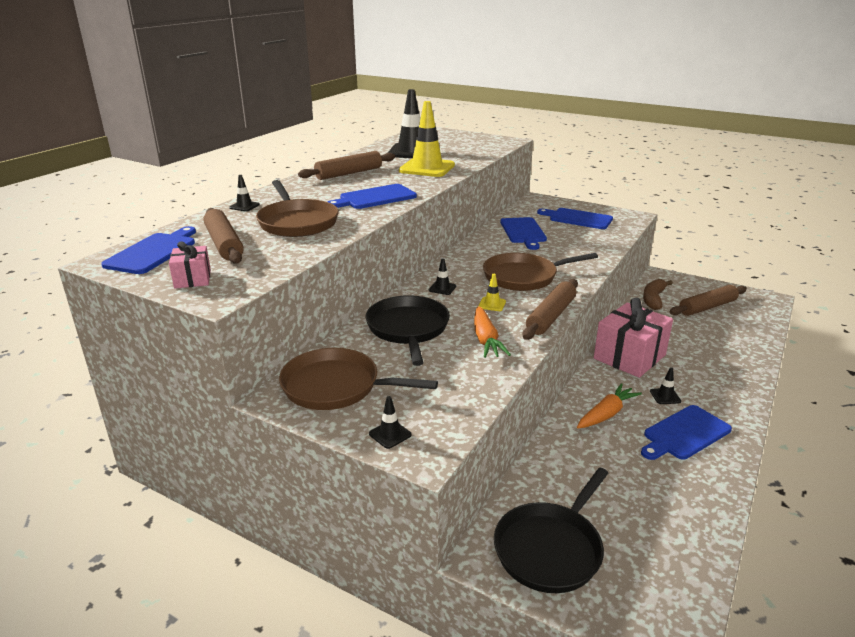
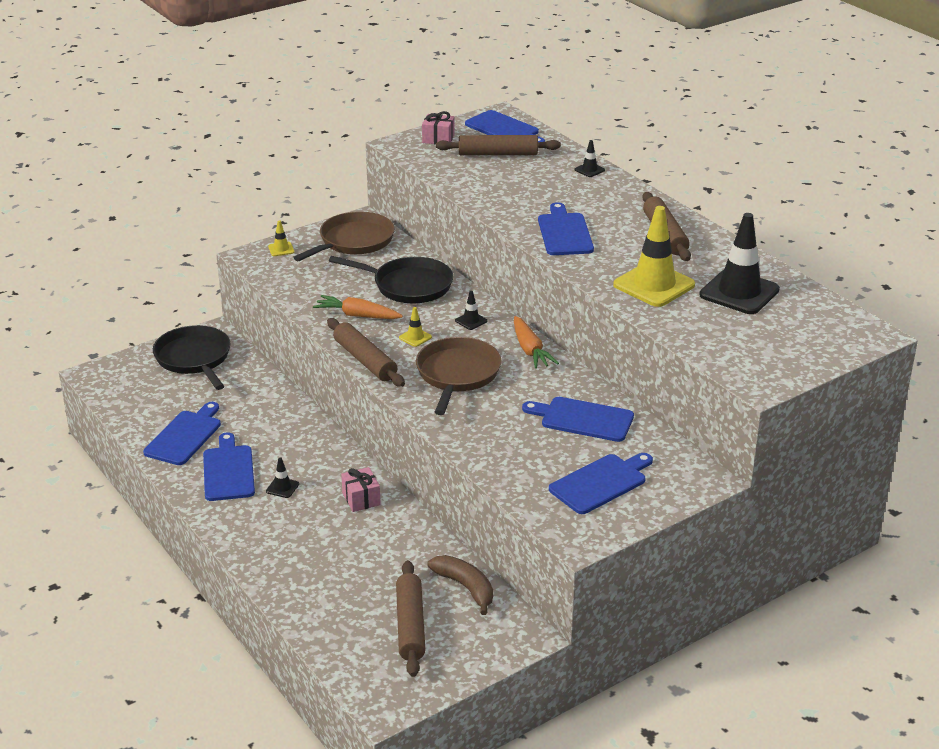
camera: 115 degrees right, 5 degrees up
(297, 222) = (523, 187): brown pan -> none
(390, 434) = (281, 249): black traffic cone -> yellow traffic cone
(607, 414) = (291, 441): orange carrot -> orange carrot (530, 350)
(629, 357) = (361, 499): pink gift -> pink gift, size x0.49
(677, 485) = (185, 436): none -> blue cutting board

